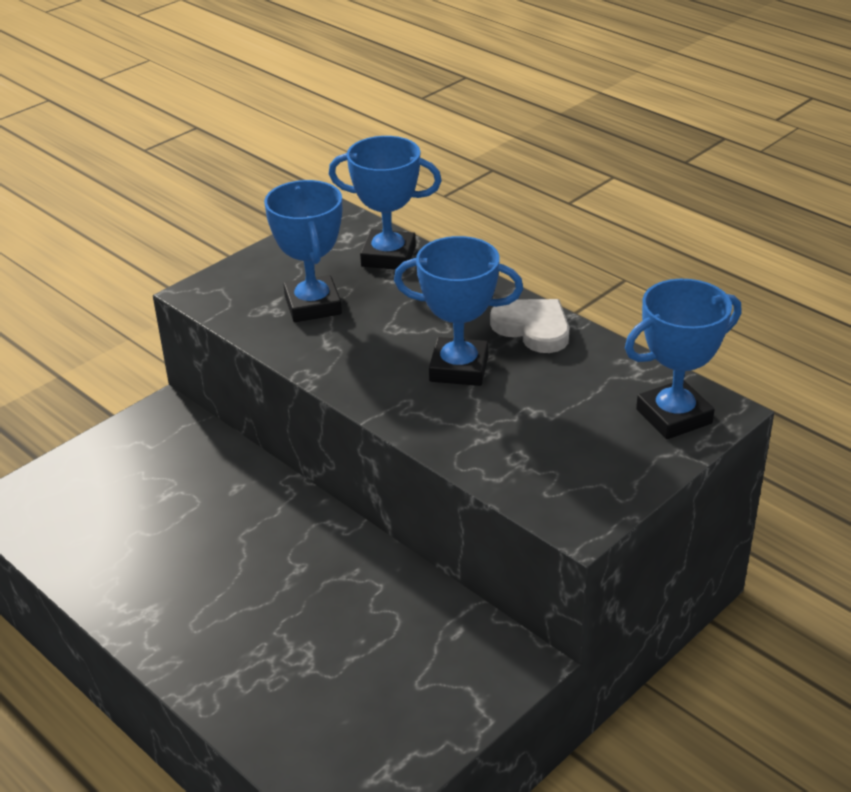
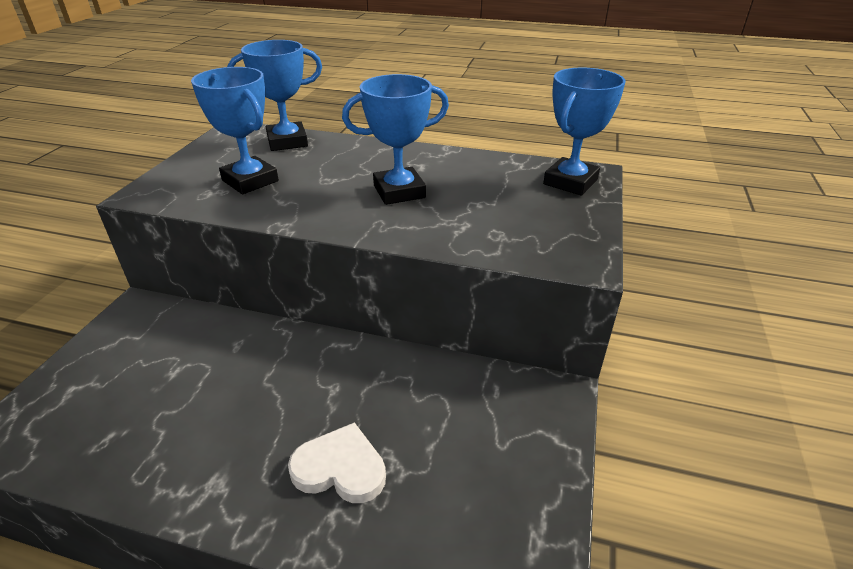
camera: 30 degrees left, 0 degrees up
(533, 328) = (428, 158): white heart -> white heart (340, 468)

